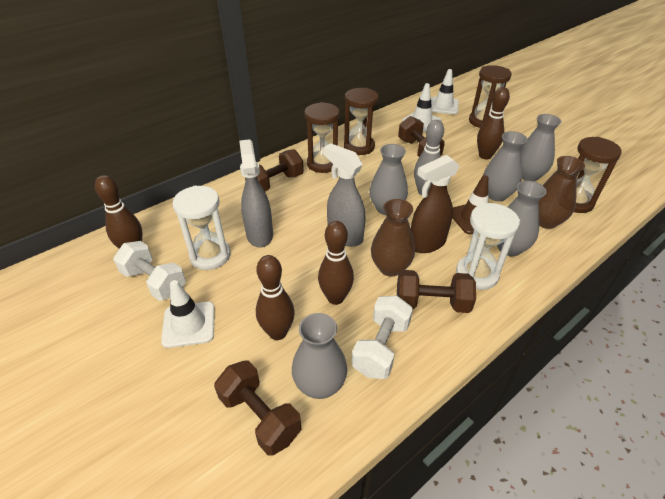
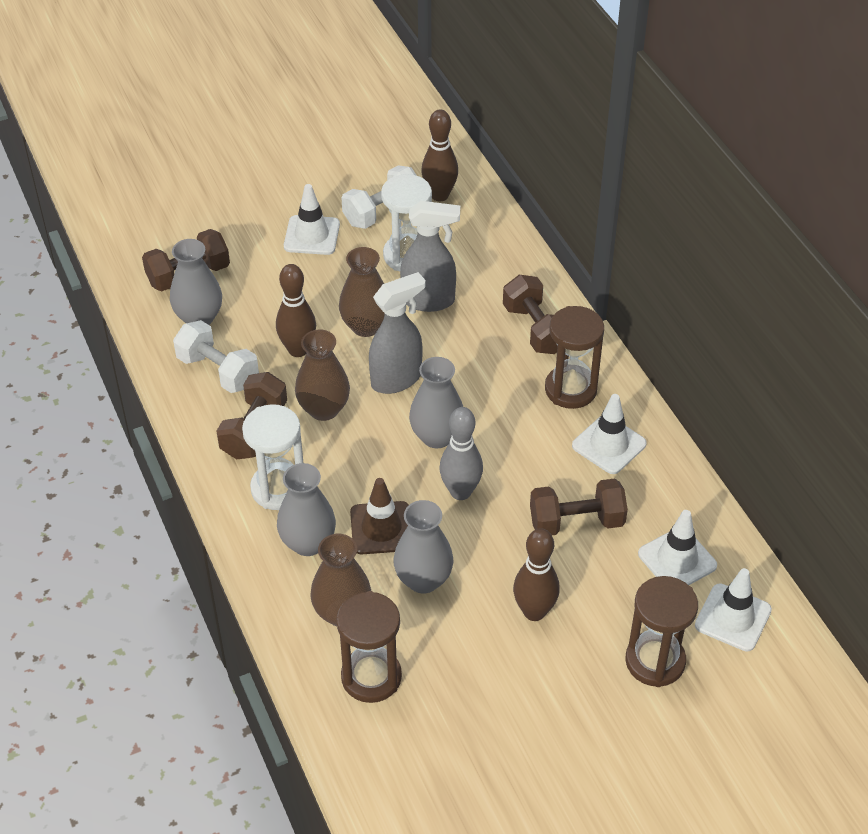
camera: 105 degrees right, 5 degrees up
(278, 332) = (272, 297): brown bowling pin -> none
(296, 263) = (366, 326): none -> brown vase
(359, 147) = (609, 445): brown hourglass -> white traffic cone
(426, 243) = (350, 457): brown spray bottle -> none
(528, 175) = (458, 648): grey vase -> none

